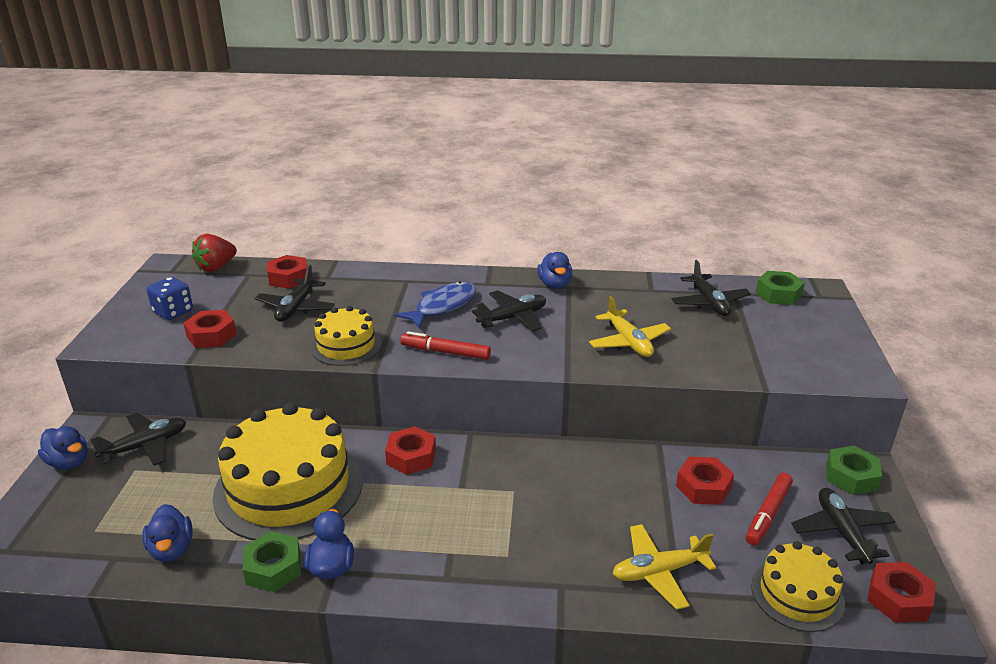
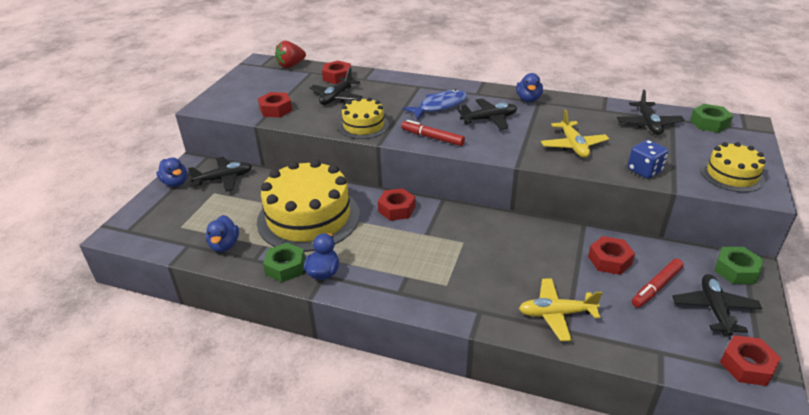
camera: 15 degrees right, 5 degrees up
(173, 312) = (255, 92): blue dice -> blue dice (644, 170)
(797, 594) = (662, 347): yellow cake -> yellow cake (731, 175)

